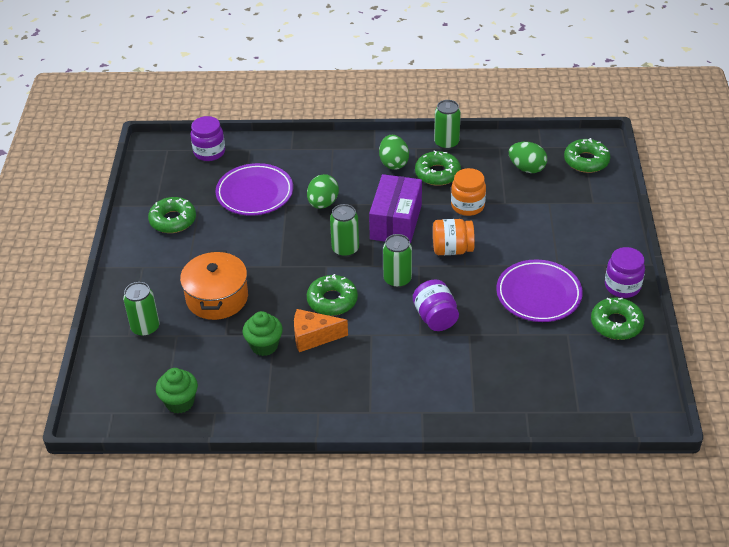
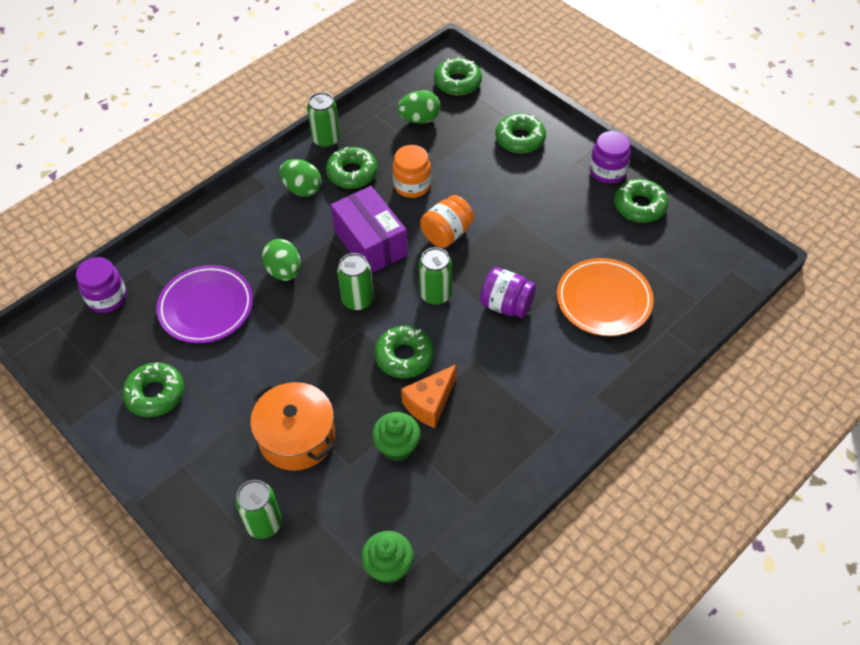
camera: 45 degrees left, 10 degrees up
(506, 362) = (604, 300): none -> orange plate
(538, 294) = (558, 224): purple plate -> none
(583, 224) = (520, 139): none -> green donut

